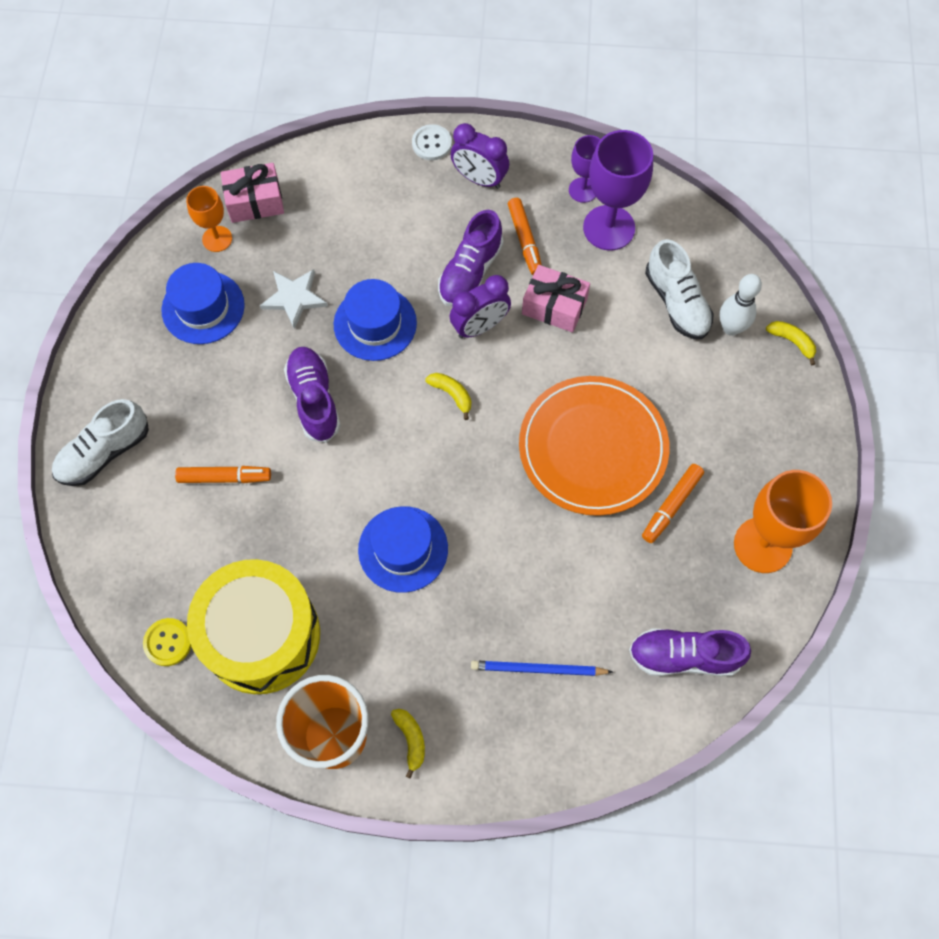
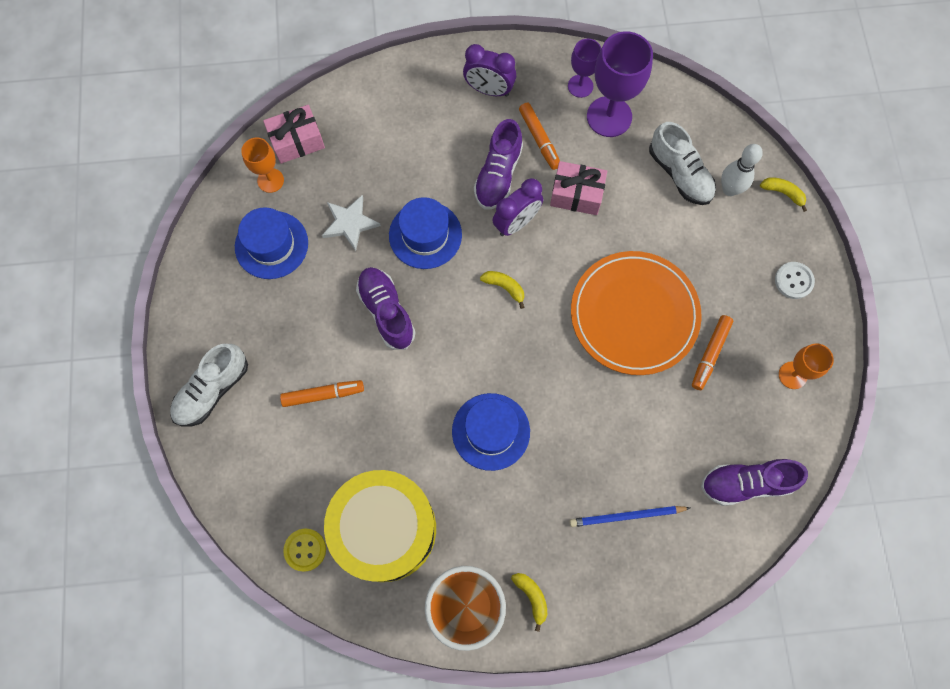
camera: 10 degrees left, 5 degrees up
(431, 143) = (441, 64): white button -> white button (793, 281)
(762, 545) = (792, 375): orange goblet -> orange goblet, size x0.57

